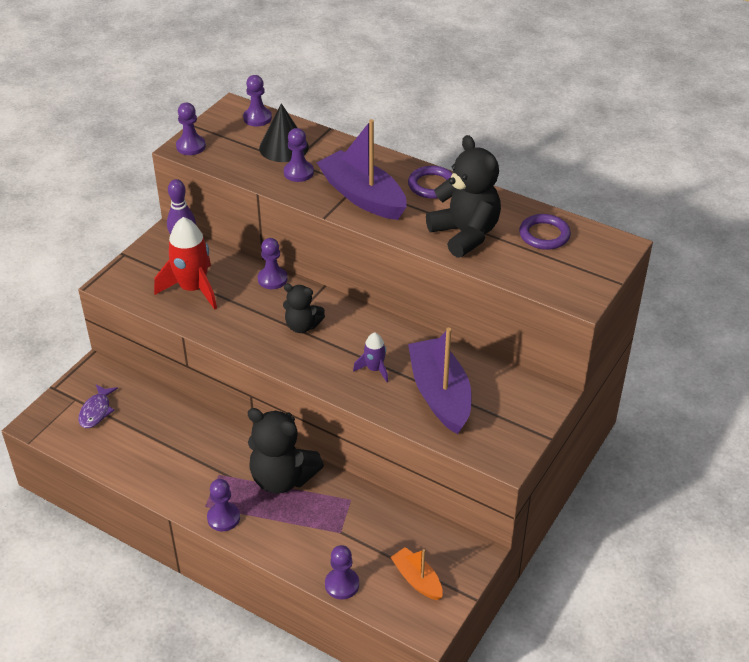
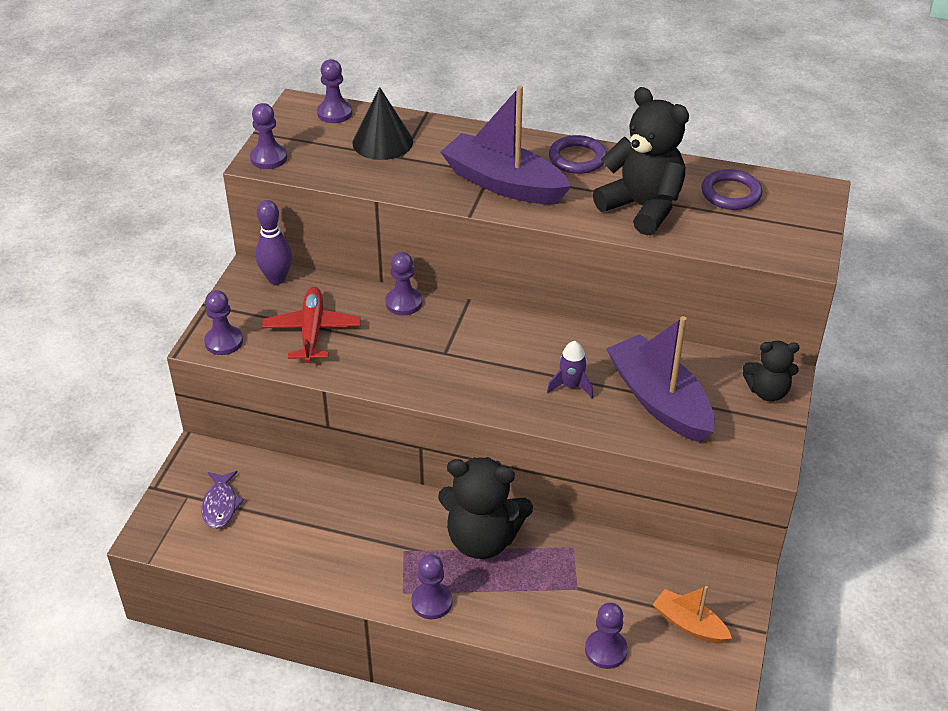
camera: 15 degrees left, 0 degrees up
(193, 289) = (312, 331): red rocket -> red plane
(298, 172) = (414, 168): purple pawn -> purple pawn (224, 342)
(302, 326) = (464, 351): black teddy bear -> black teddy bear (767, 392)

